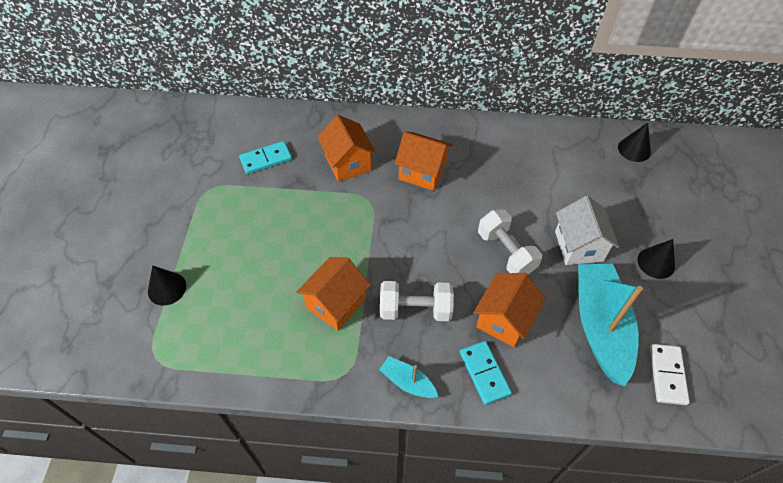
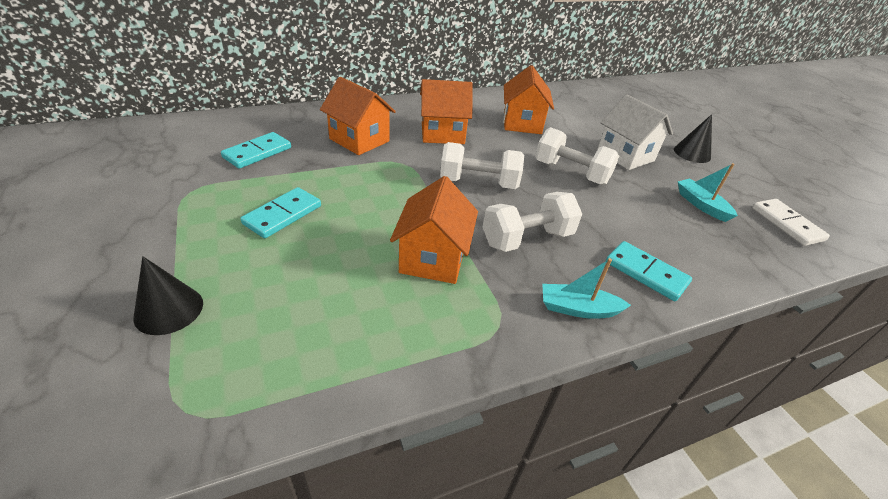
camera: 30 degrees left, 15 degrees down
(257, 230) = (282, 215): none -> turquoise domino
(416, 240) = (478, 183): none -> white dumbbell
(504, 320) = (619, 223): orange house -> orange house (522, 123)
(600, 326) = (701, 205): turquoise boat -> turquoise boat, size x0.46
(634, 149) = (603, 93): black cone -> none

